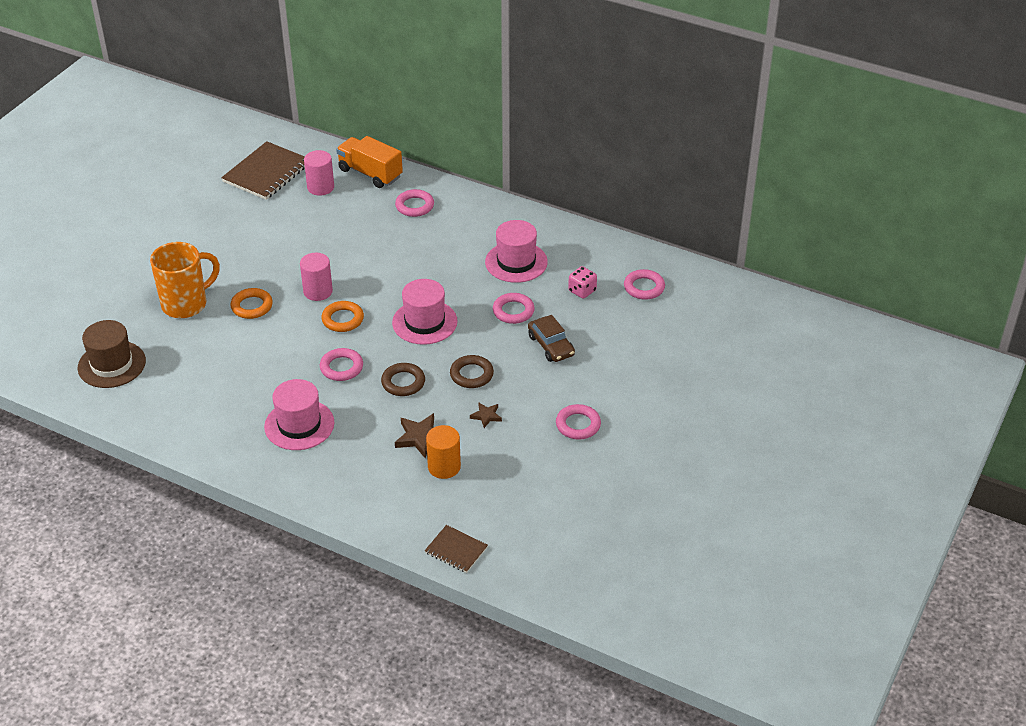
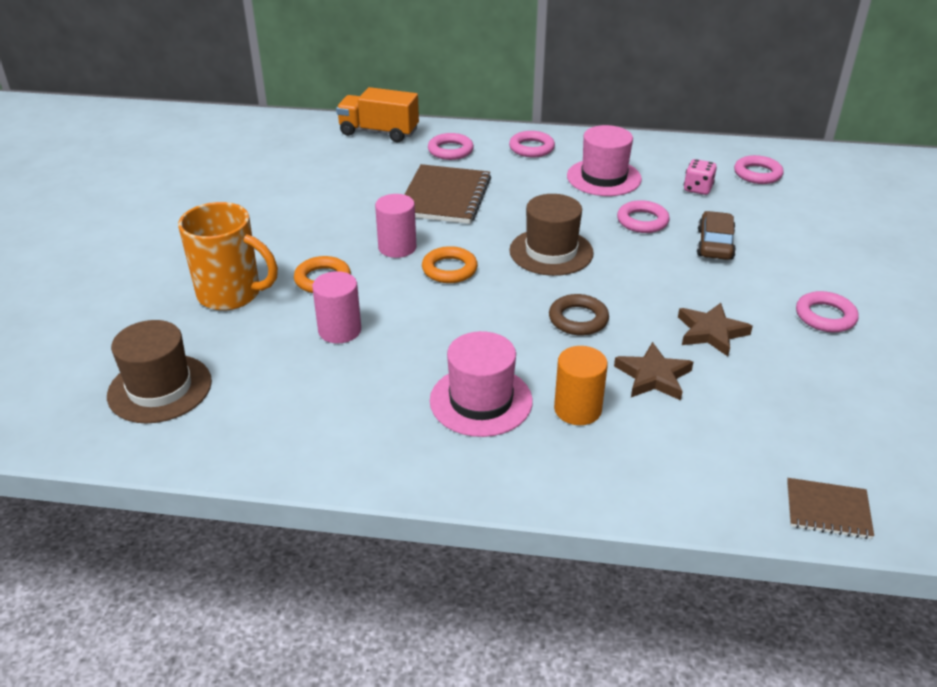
camera: 20 degrees left, 5 degrees down
(186, 304) = (231, 294): orange mug -> orange mug turned 75 degrees clockwise
(266, 173) = (257, 151): brown notebook -> brown notebook (444, 197)
(320, 187) = (330, 153): pink cylinder -> pink cylinder (339, 330)
(341, 367) = (487, 320): pink ring -> pink ring (531, 148)
(424, 322) = (551, 252): pink hat -> brown hat
(444, 467) = (713, 404): orange cylinder -> orange cylinder (577, 409)
(471, 374) = (653, 292): brown ring -> none
(486, 416) = (711, 332): brown star -> brown star, size x1.68
(551, 345) = (714, 244): brown car -> brown car turned 120 degrees counterclockwise

